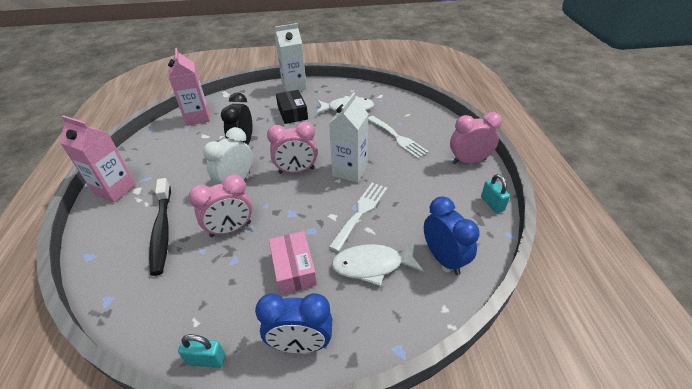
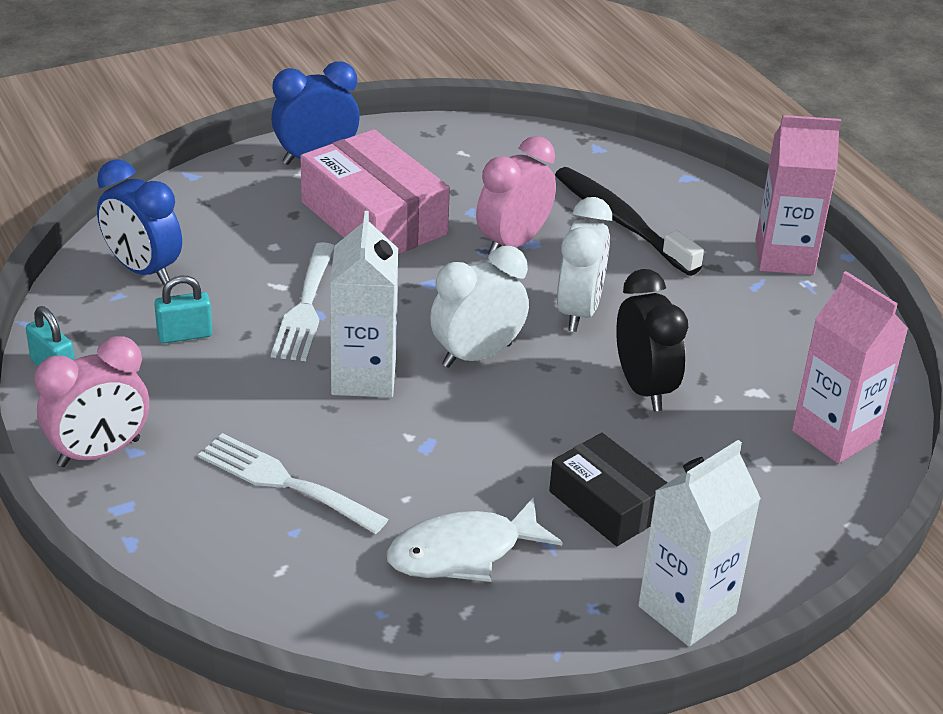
camera: 155 degrees right, 5 degrees down
(206, 360) = (418, 131): turquoise padlock -> turquoise padlock (185, 335)
(293, 268) = (373, 218): pink box -> pink box, size x1.59
(296, 171) = (477, 355): pink clock -> white clock
(372, 265) = (255, 242): white fish -> none

